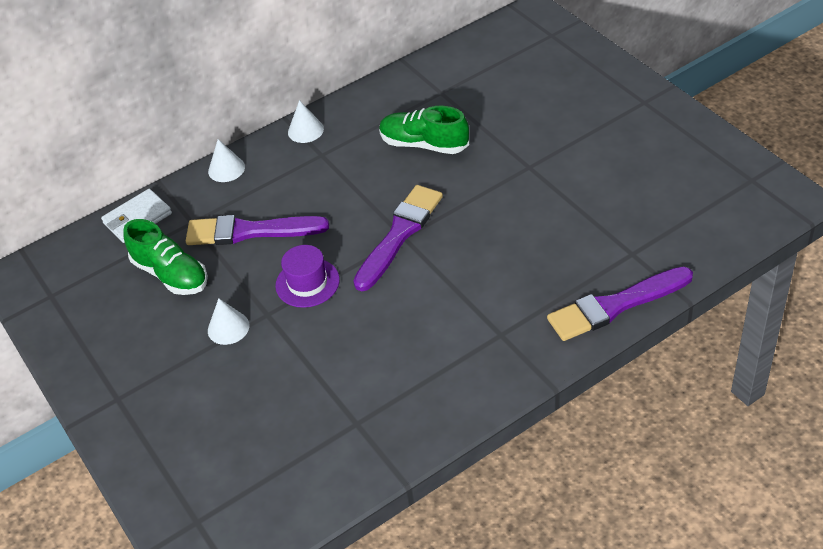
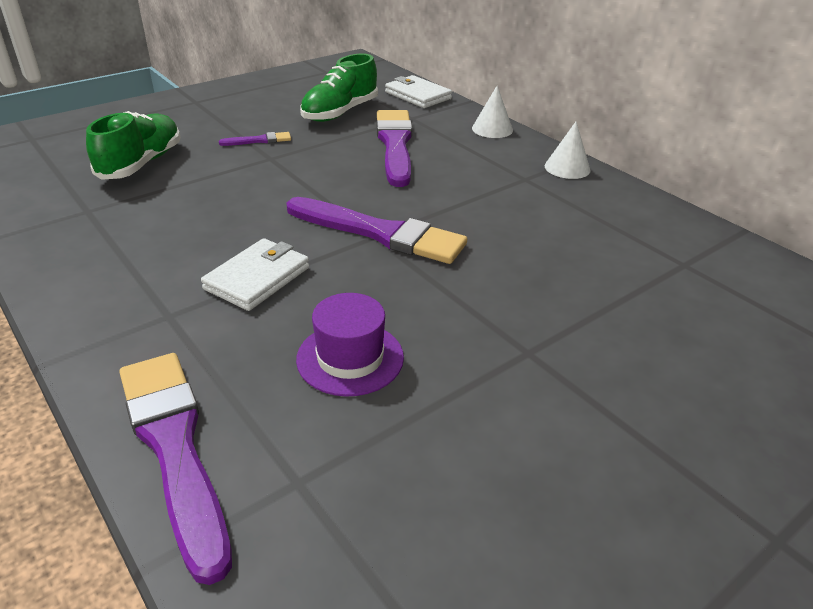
camera: 80 degrees right, 10 degrees down
(228, 328) = (259, 140): white cone -> purple brush
(307, 283) = (310, 177): purple hat -> purple hat (350, 358)
(424, 144) = (561, 250): green shoe -> green shoe (141, 164)
(457, 295) = (257, 278): none -> white wallet

